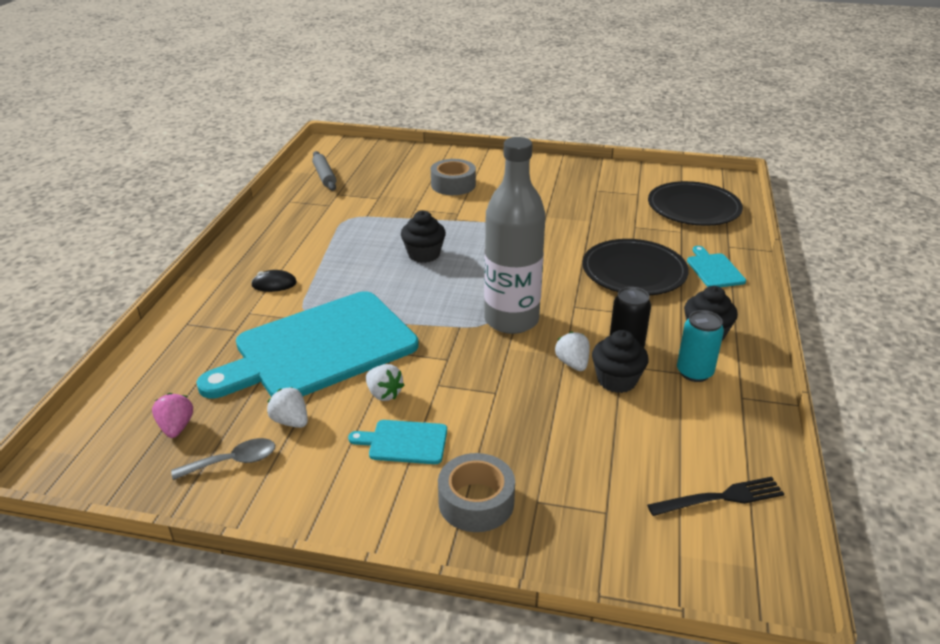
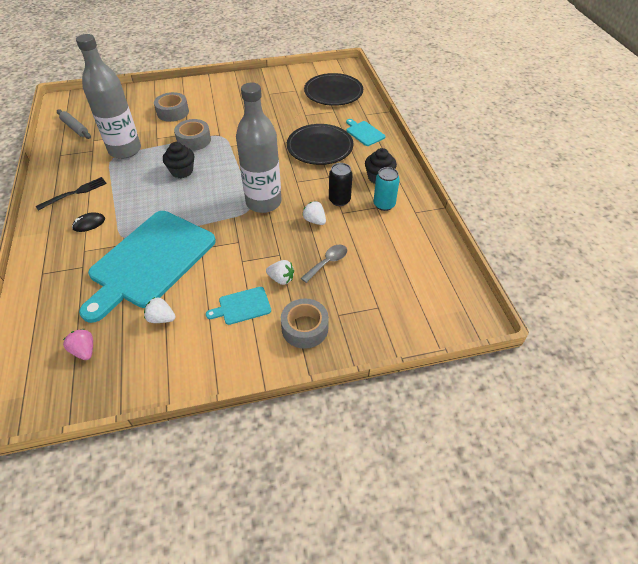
camera: 25 degrees left, 15 degrees up
(233, 461) = (139, 359): grey spoon -> grey spoon (327, 262)
(368, 213) = (125, 150): none -> grey bottle
(384, 394) = (211, 279): white strawberry -> white strawberry (281, 279)
(461, 222) = (194, 140): none -> grey tape
(616, 380) = (344, 223): black cupcake -> none
(720, 498) = (431, 276): black fork -> black fork (75, 193)

